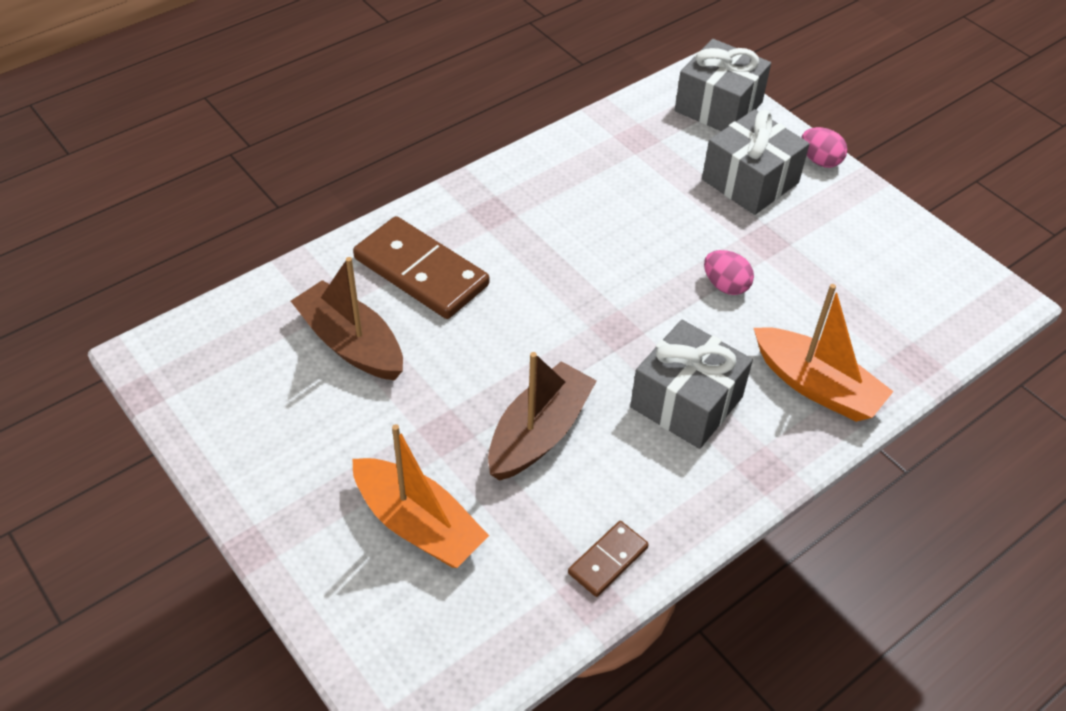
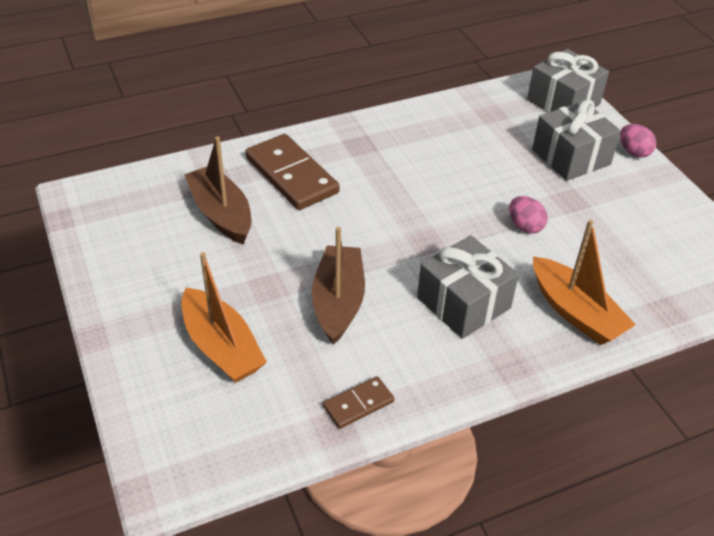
camera: 15 degrees right, 5 degrees down
(539, 433) = (338, 302): brown boat -> brown boat turned 45 degrees counterclockwise

